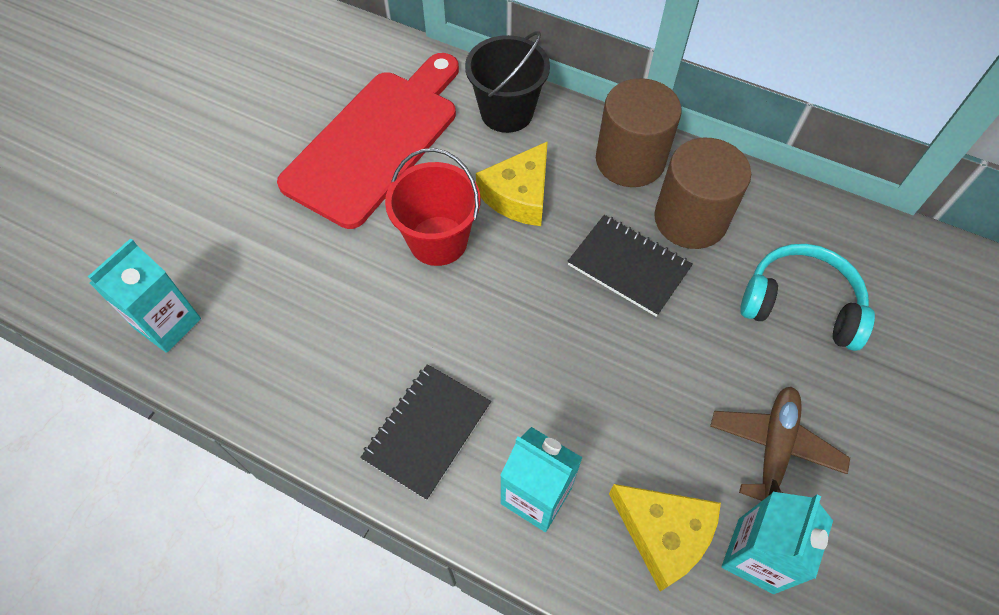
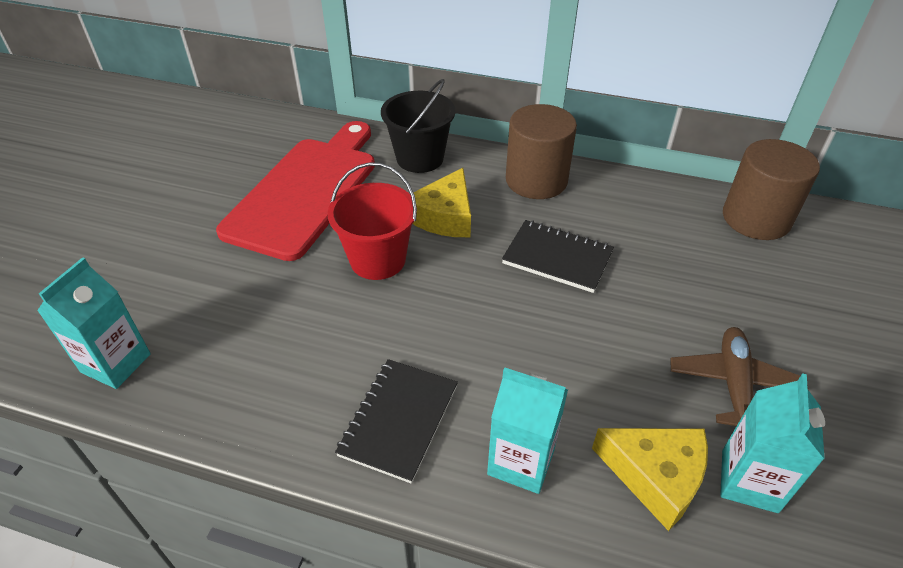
camera: 10 degrees left, 15 degrees down
(690, 219) = (601, 216): brown cylinder -> brown cylinder (756, 218)
(800, 304) = (716, 267): turquoise headphones -> none

